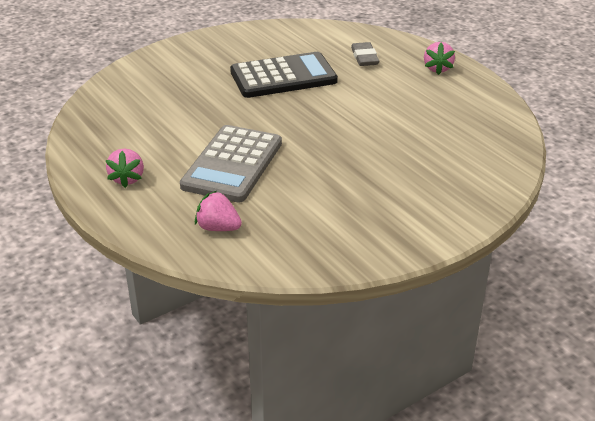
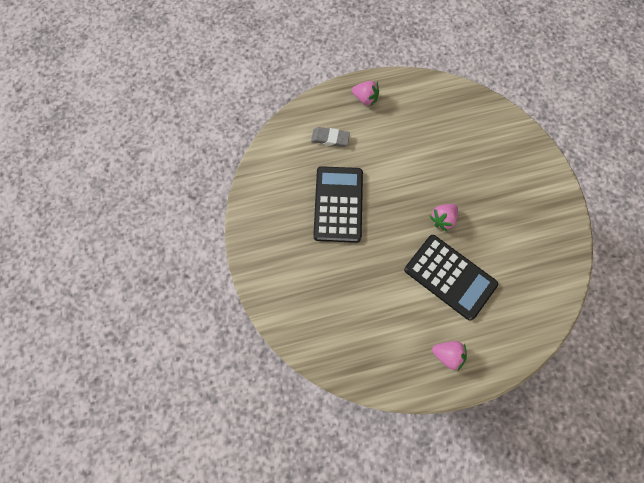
camera: 70 degrees left, 35 degrees up
(218, 228) = (521, 307): pink strawberry -> pink strawberry (442, 219)
(232, 164) = (450, 277): grey calculator -> black calculator

